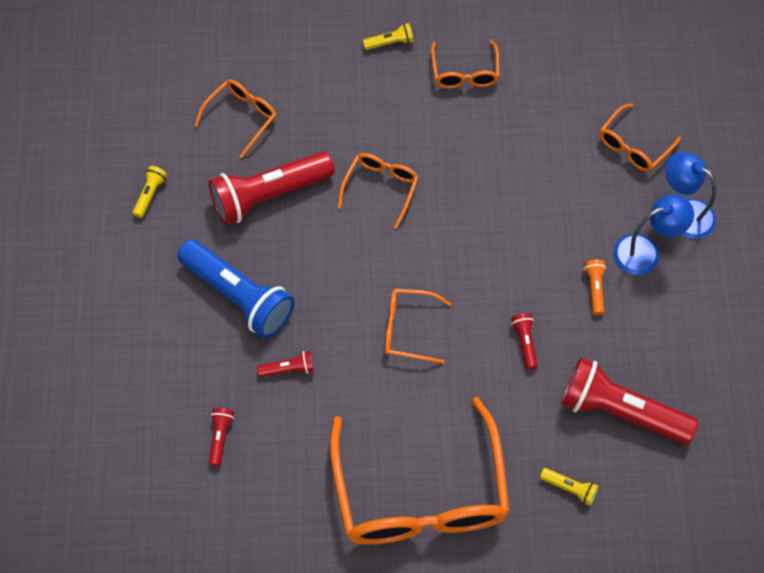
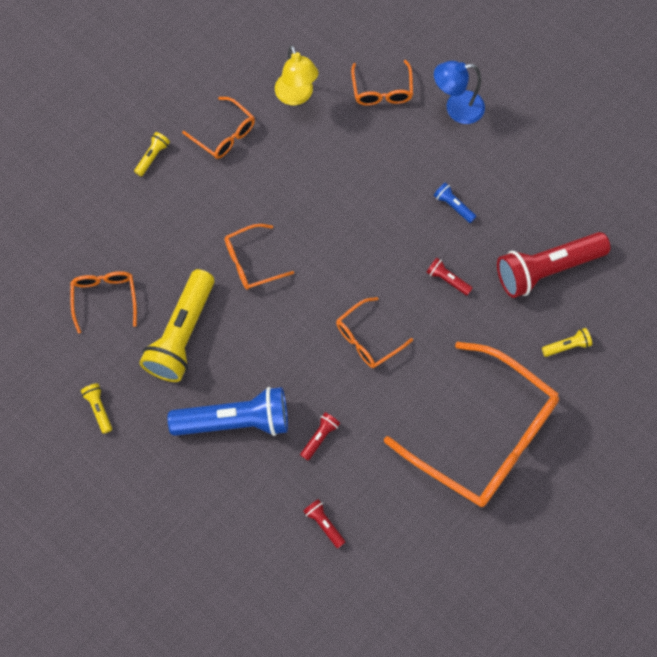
camera: 45 degrees left, 5 degrees up
(268, 195) = (182, 334): red flashlight -> yellow flashlight
(380, 188) = (251, 262): orange glasses -> orange glasses turned 90 degrees counterclockwise
(556, 91) = (296, 96): none -> yellow lamp
(595, 289) = (453, 206): orange flashlight -> blue flashlight
(645, 251) = (459, 154): blue lamp -> none

